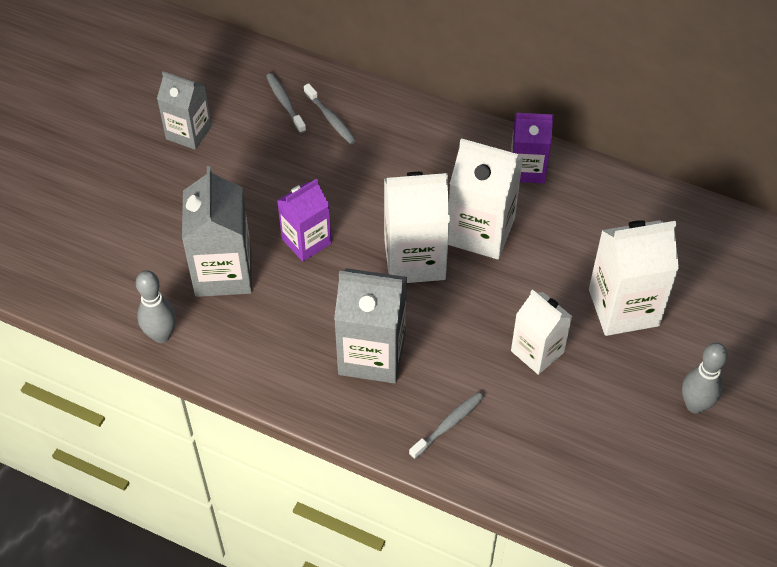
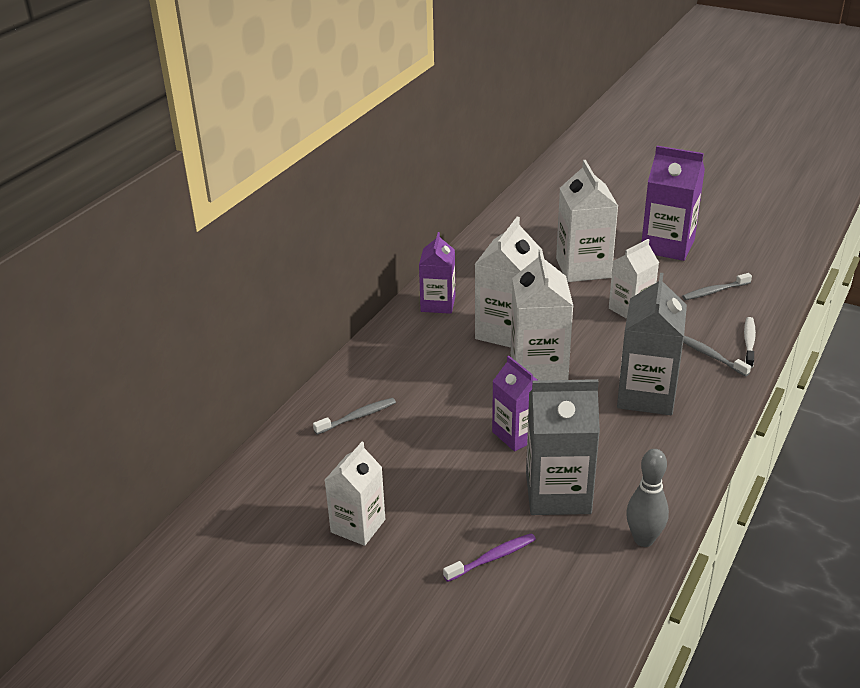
camera: 85 degrees left, 20 degrees down
(146, 224) = (492, 558): none -> purple toothbrush
(188, 132) = (358, 526): grey carton -> white carton
(285, 103) = (328, 449): grey toothbrush -> grey toothbrush (714, 291)
(478, 469) = (749, 342): none -> white toothbrush
(695, 405) = (667, 246): grey bowling pin -> purple carton

